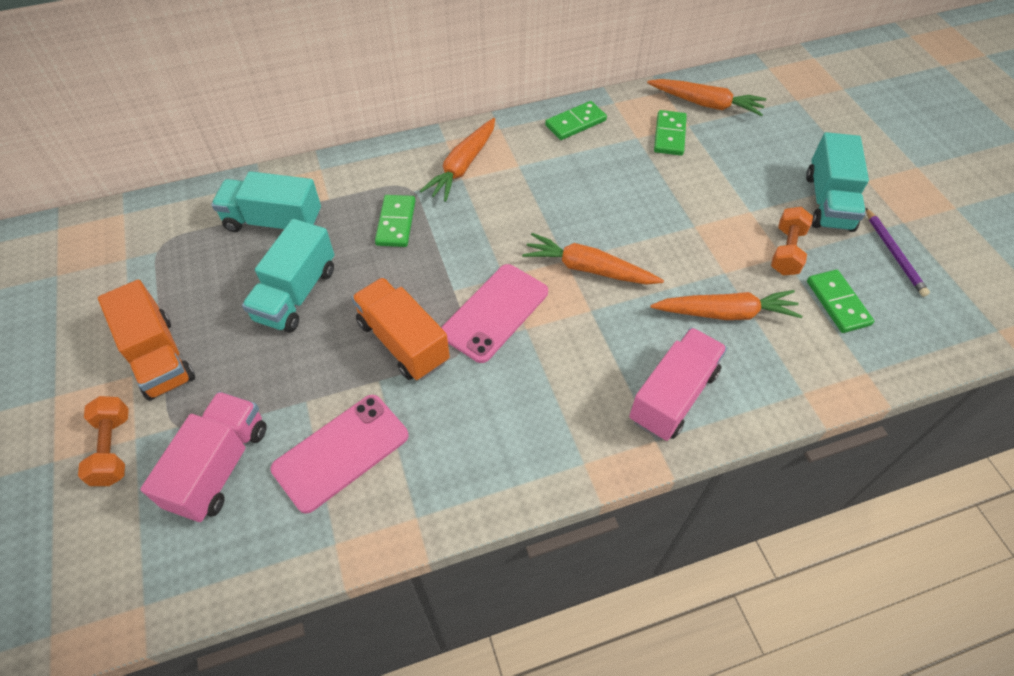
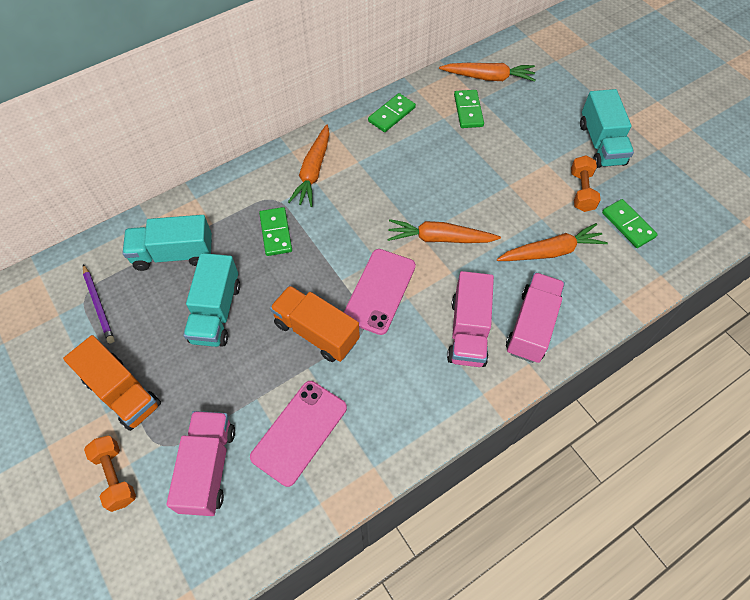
camera: 15 degrees left, 5 degrees up
(589, 383) = (468, 331): none -> pink truck
(894, 254) = (657, 176): purple pencil -> purple pencil (99, 305)

